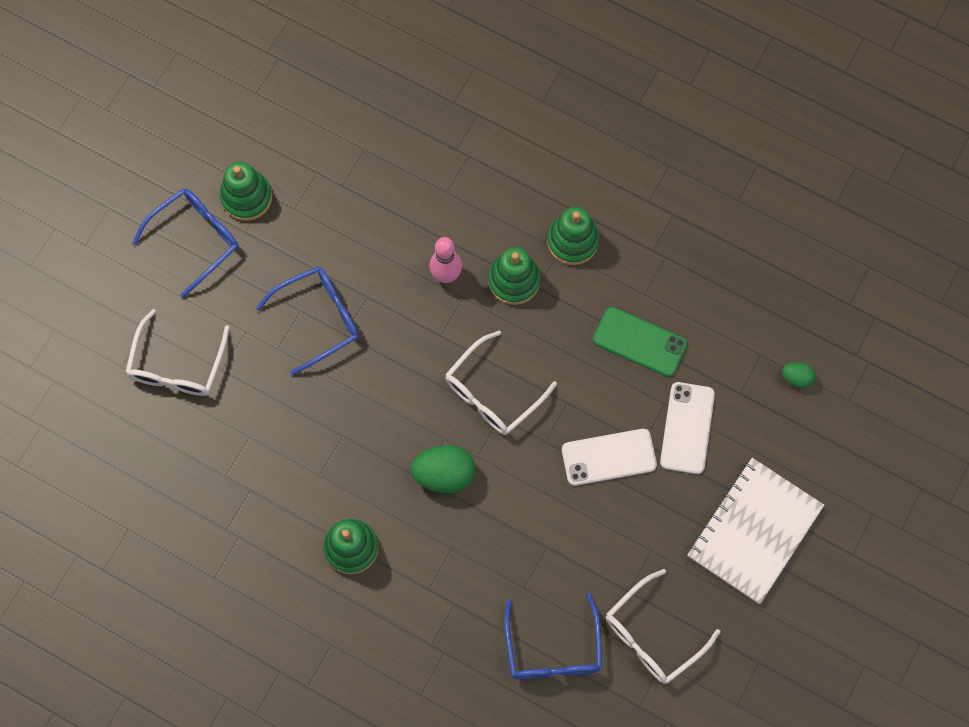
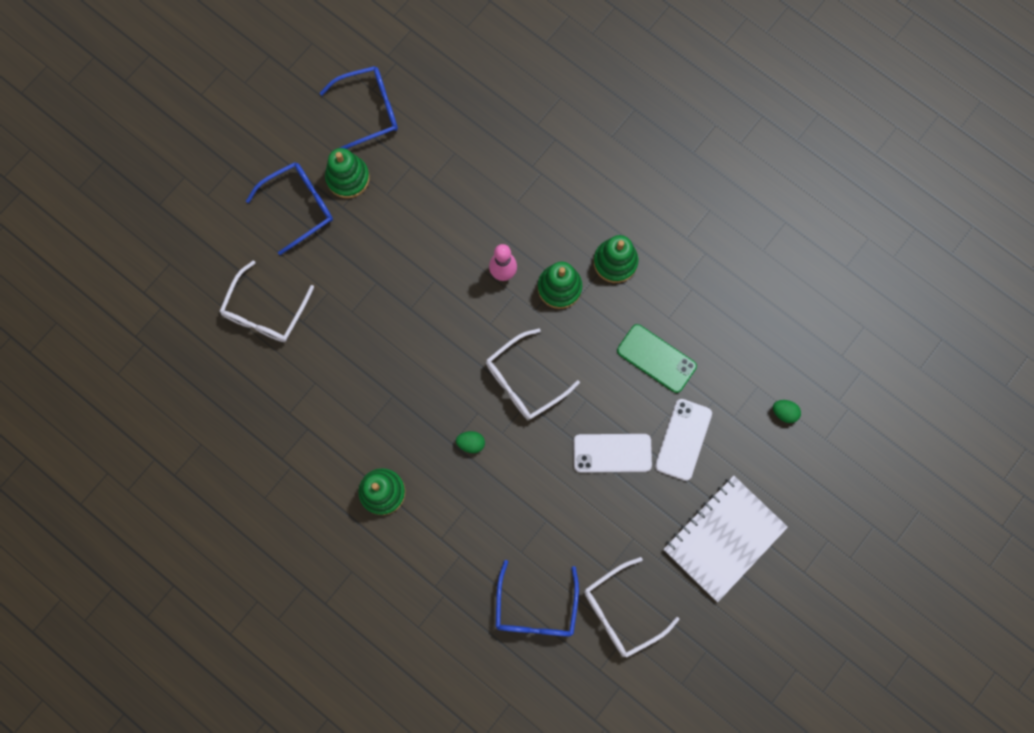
camera: 10 degrees right, 5 degrees up
(319, 319) = (390, 292): blue glasses -> blue glasses (369, 110)
(444, 474) = (471, 443): green egg -> green egg, size x0.53

